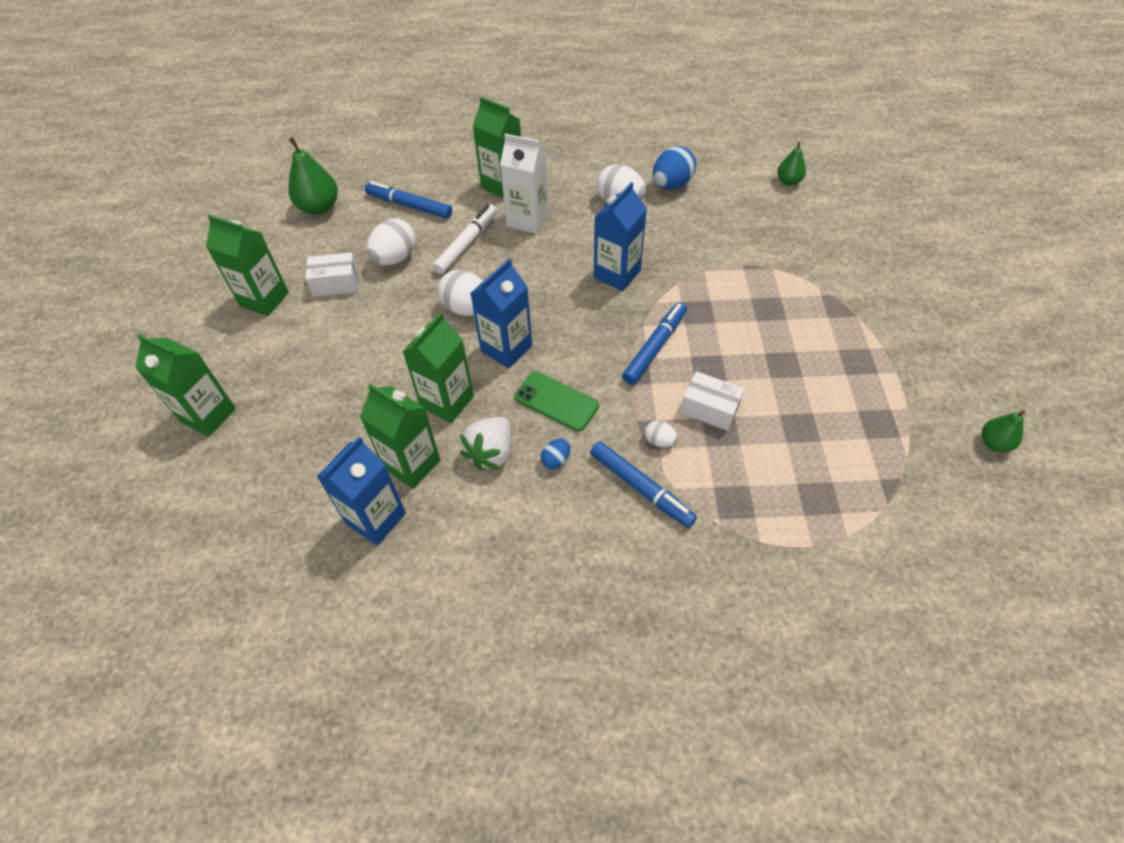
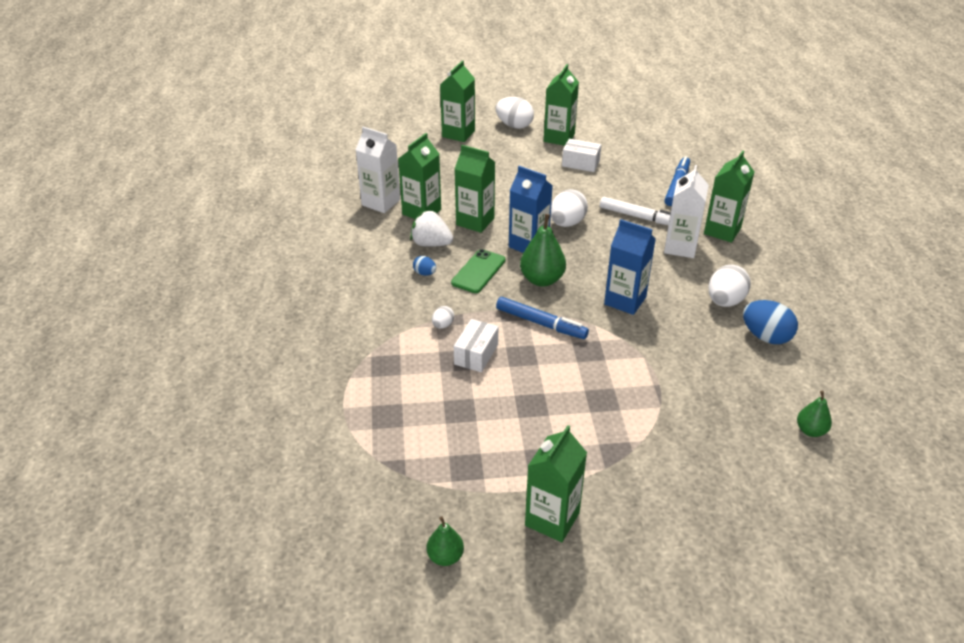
camera: 85 degrees right, 15 degrees down
(319, 207) = (660, 146): green pear -> green pear (542, 280)
(336, 283) = (580, 163): white box -> white box turned 60 degrees counterclockwise
(376, 518) = (381, 202): blue carton -> white carton
(395, 258) = (614, 185): white egg -> white egg (514, 126)
(641, 488) = (400, 315): blue marker -> none
(927, 359) = (552, 519): none -> green carton

